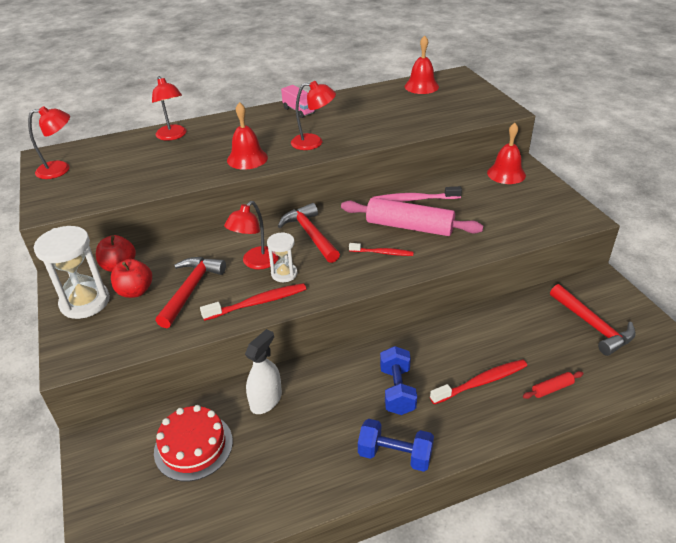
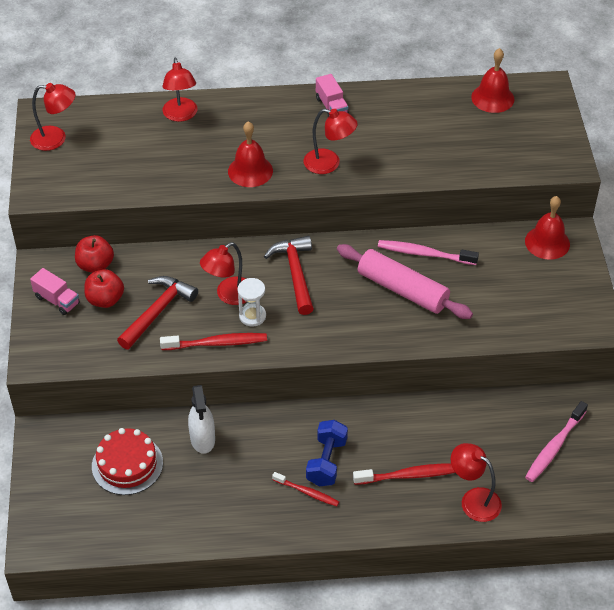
camera: 15 degrees right, 10 degrees up
(85, 302) = (57, 300): white hourglass -> pink truck
(266, 400) = (202, 439): white spray bottle -> white spray bottle turned 120 degrees clockwise
(382, 253) = (360, 316): red toothbrush -> red toothbrush (307, 492)
(395, 455) = (299, 520): blue dumbbell -> none
(552, 388) = (473, 500): red rolling pin -> red lamp
(592, 325) = (554, 447): red hammer -> pink toothbrush

